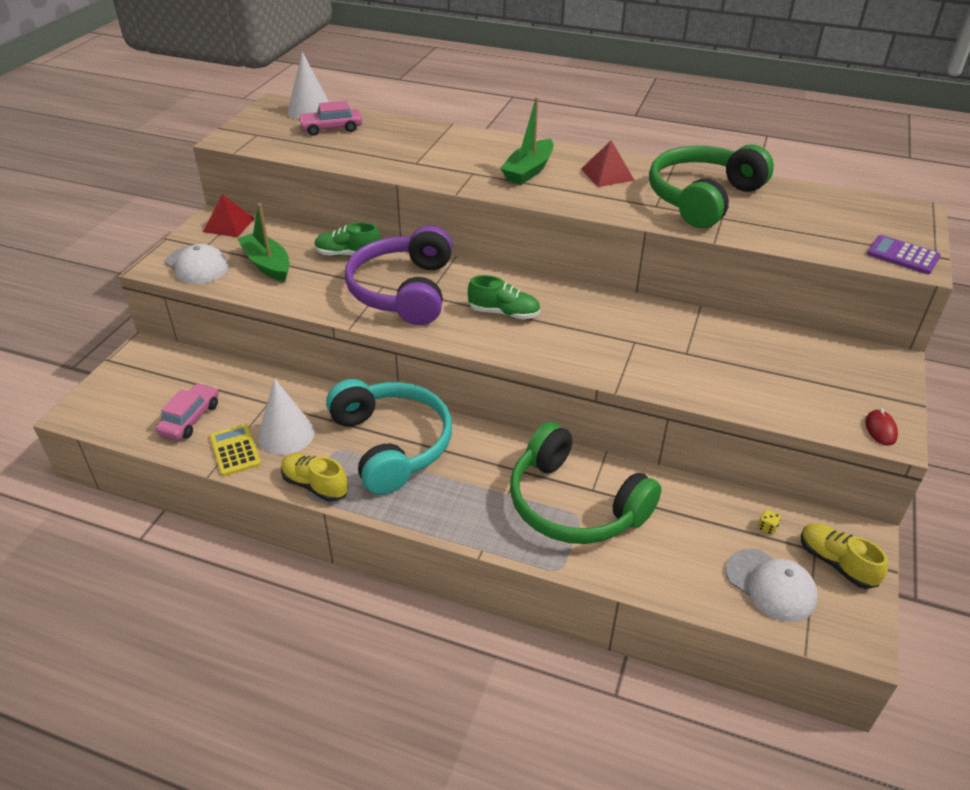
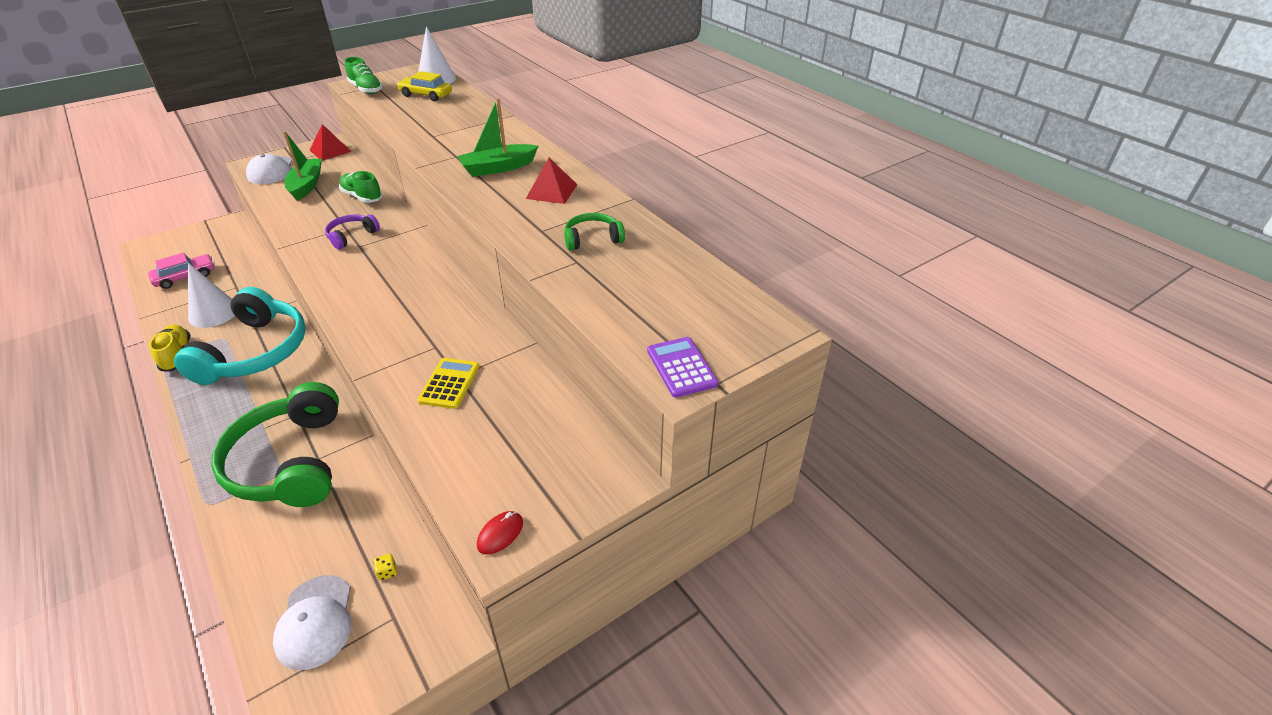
camera: 35 degrees right, 0 degrees up
(235, 450) = (175, 309): yellow calculator -> yellow calculator (449, 383)
(331, 128) = (426, 95): pink car -> yellow car
(403, 291) = (351, 236): purple headphones -> purple headphones, size x0.46
(504, 313) = (385, 281): green shoe -> green shoe (366, 89)
(702, 198) = (592, 239): green headphones -> green headphones, size x0.46
(836, 563) = (391, 642): yellow shoe -> none

